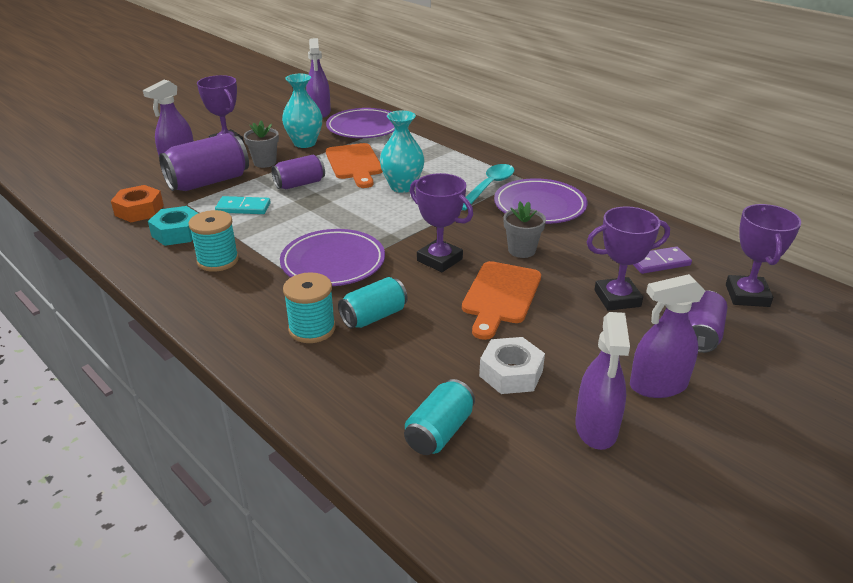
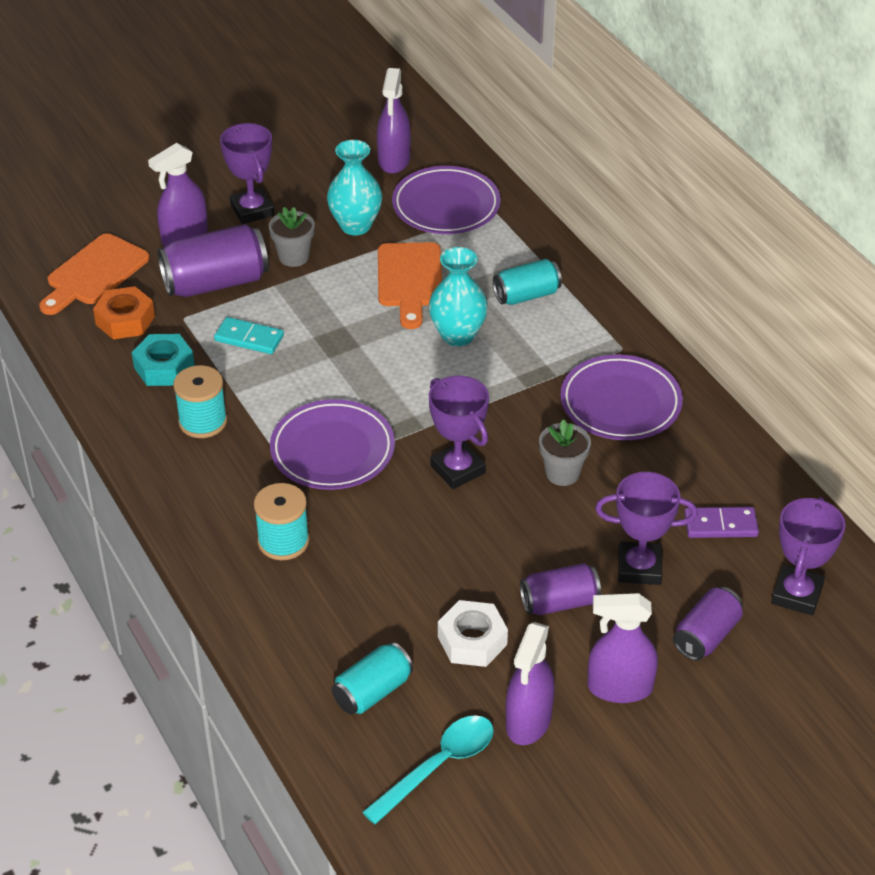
camera: 15 degrees right, 10 degrees up
(300, 184) = (328, 307): purple can -> purple can (559, 602)
(374, 316) = (354, 538): turquoise can -> turquoise can (526, 295)
(488, 187) = (570, 356): turquoise spoon -> turquoise spoon (438, 766)
(500, 296) = (506, 537): orange cutting board -> orange cutting board (94, 273)

